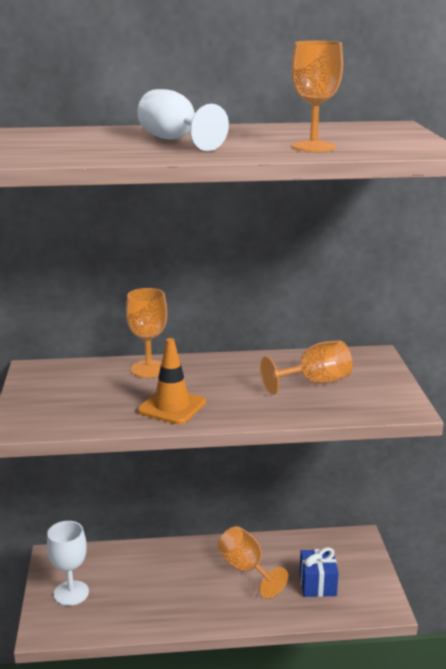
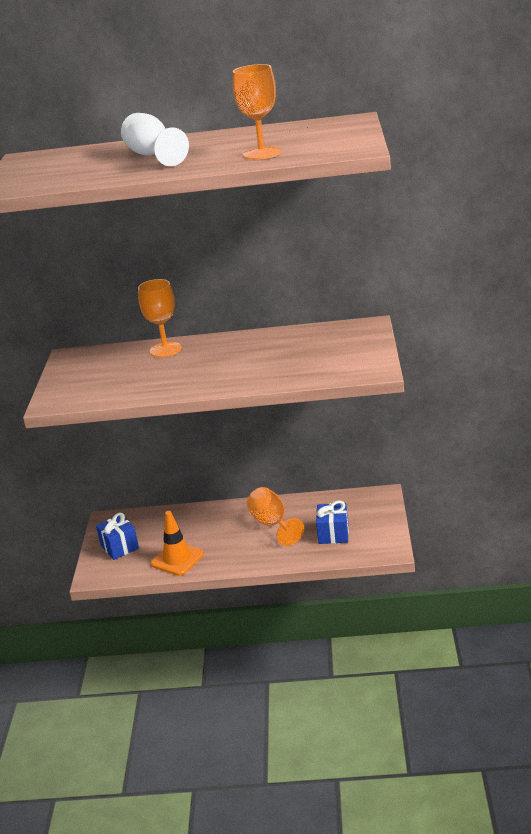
camera: 10 degrees right, 5 degrees up
(71, 593) = (119, 547): white goblet -> blue gift
(172, 407) = (177, 380): orange traffic cone -> orange traffic cone (177, 559)
(314, 382) = (304, 353): orange goblet -> none

